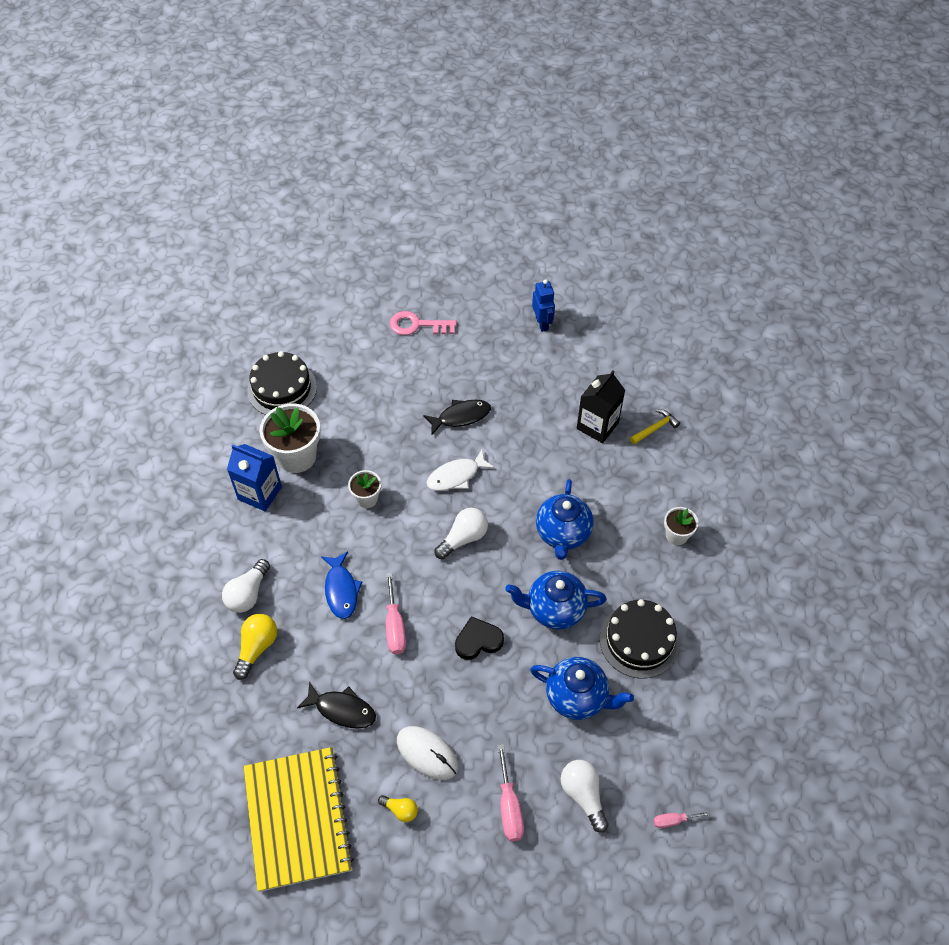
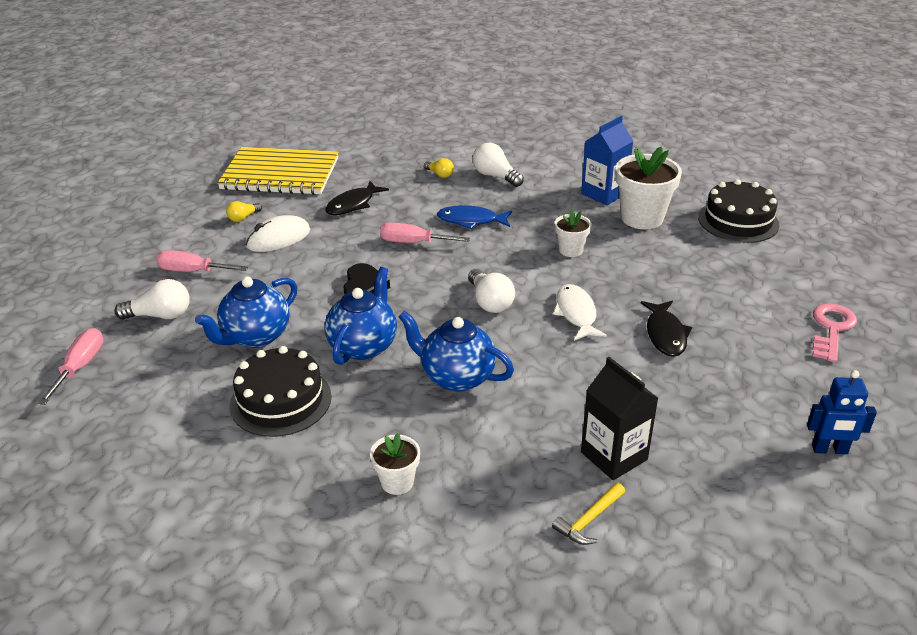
camera: 110 degrees right, 20 degrees down
(257, 647) = (440, 174): yellow light bulb -> yellow light bulb, size x0.60
(655, 428) = (589, 520): yellow hammer -> yellow hammer turned 60 degrees clockwise
(673, 820) = (80, 367): pink screwdriver -> pink screwdriver, size x1.69

